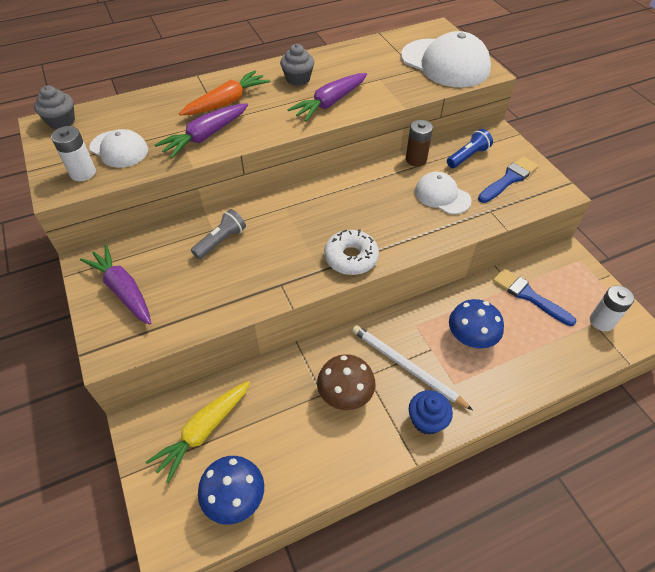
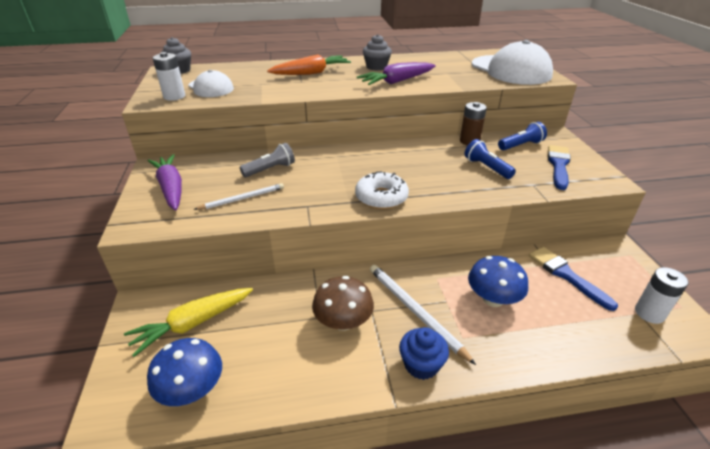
camera: 15 degrees right, 15 degrees down
(205, 136) = (282, 88): purple carrot -> none
(209, 288) = (242, 198): none -> white pencil
(442, 195) = (486, 168): white cap -> blue flashlight
(509, 179) = (558, 165): blue brush -> blue brush turned 45 degrees counterclockwise

